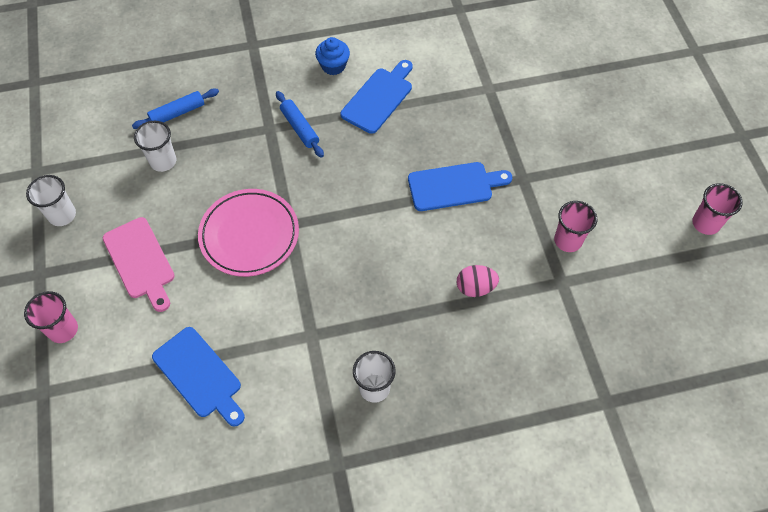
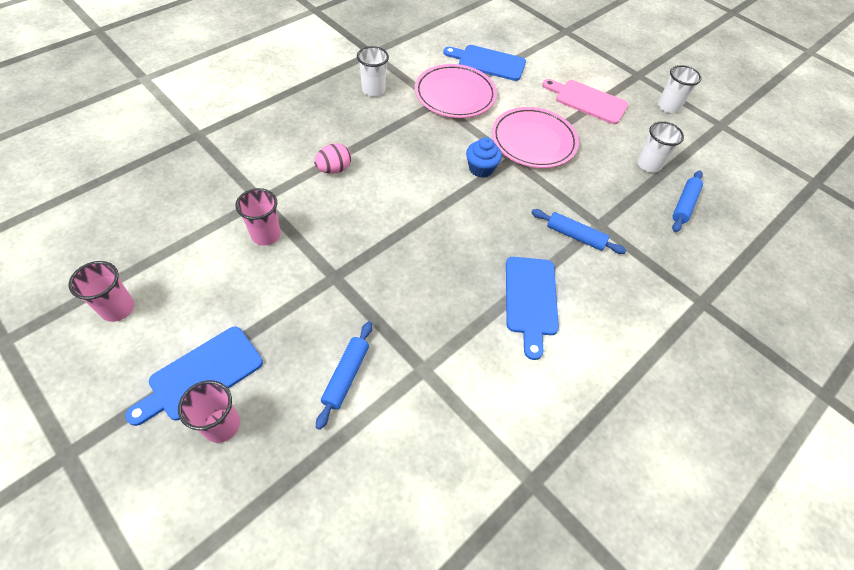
camera: 145 degrees right, 5 degrees down
(63, 330) = (589, 56): pink cup -> pink cup (222, 425)
(283, 336) = (455, 95): none -> pink plate
(333, 66) = (605, 316): blue cupcake -> blue cupcake (481, 168)
(454, 186) = (398, 241): blue cutting board -> blue cutting board (201, 375)
(545, 106) = (346, 376): none -> blue rolling pin

